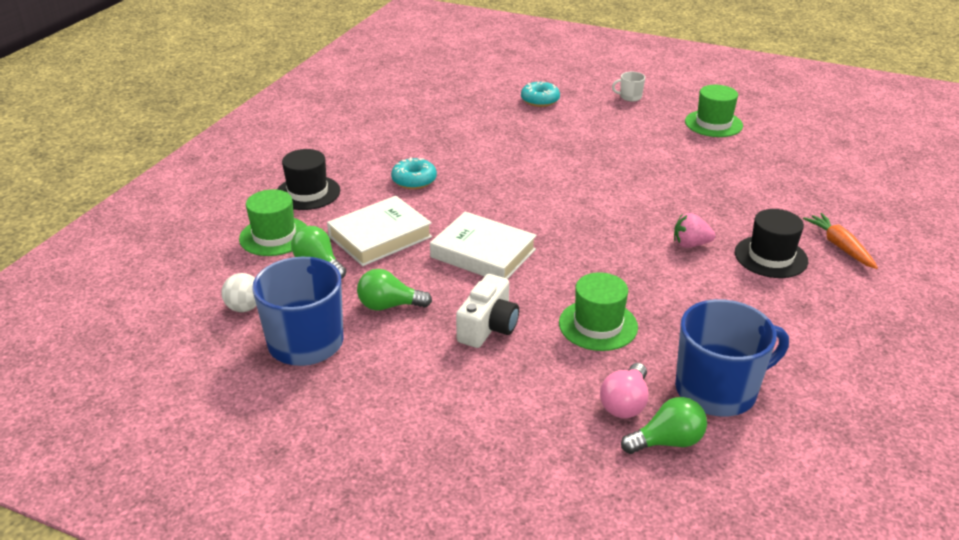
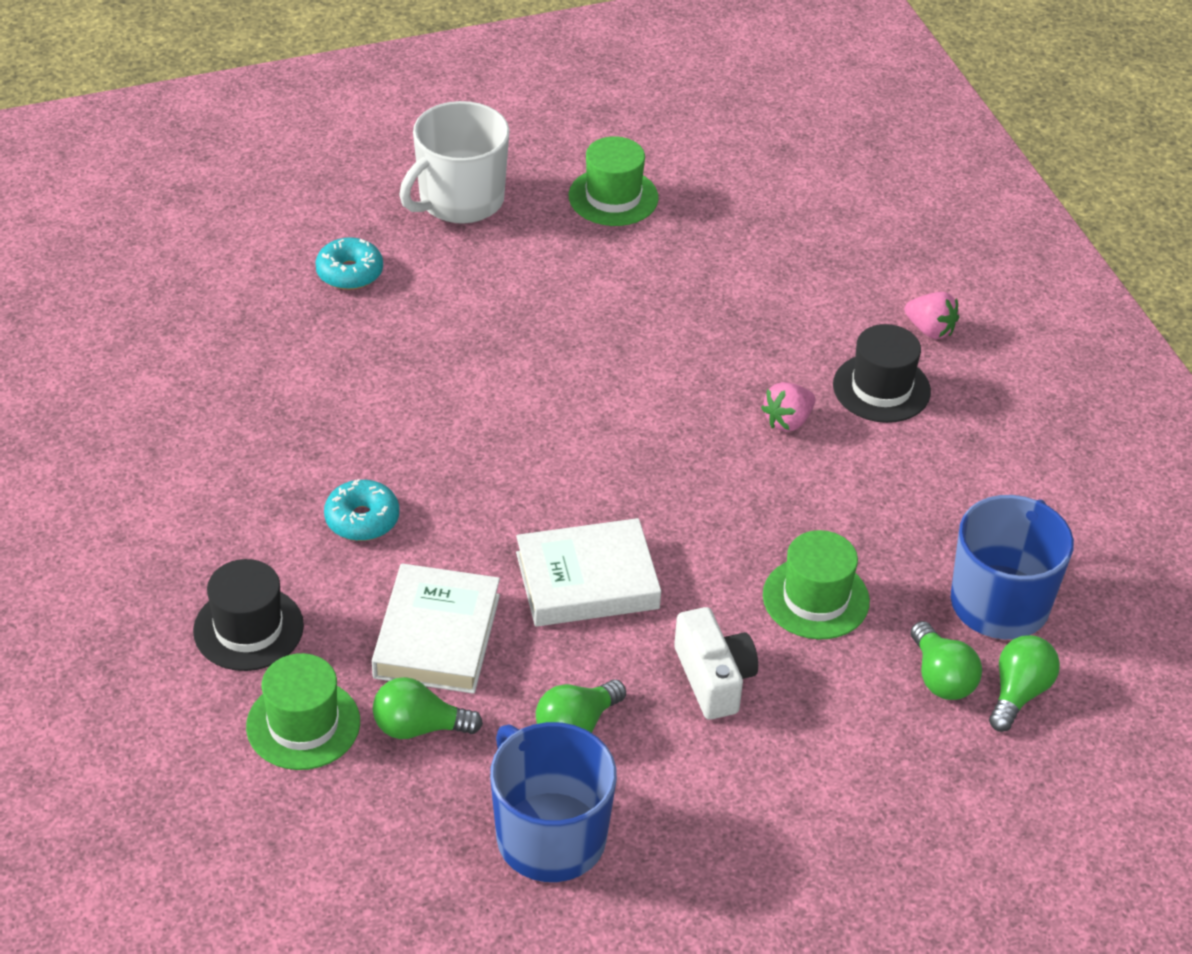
camera: 45 degrees left, 10 degrees up
(244, 307) = (416, 847): white ball -> none
(625, 403) = (941, 677): pink light bulb -> green light bulb
(630, 97) = (459, 200): white mug -> white mug, size x2.34
(839, 246) = (930, 330): orange carrot -> pink strawberry

